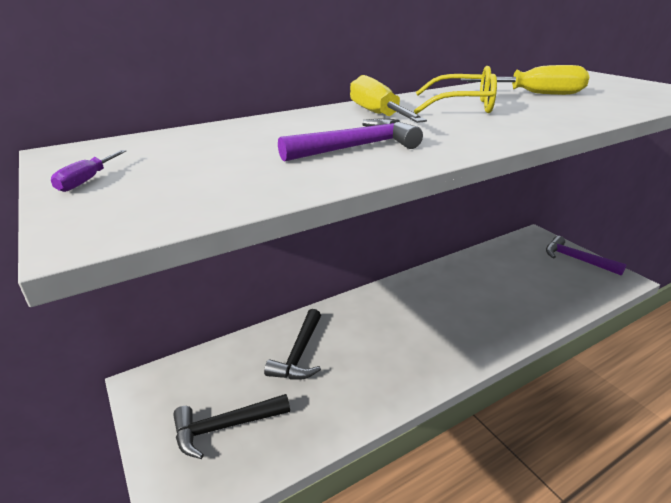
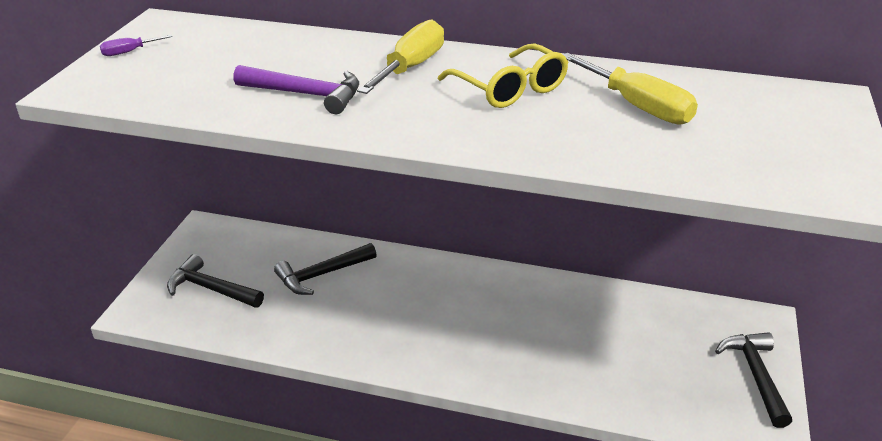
camera: 45 degrees right, 5 degrees up
(576, 259) = (756, 376): purple hammer -> black hammer

